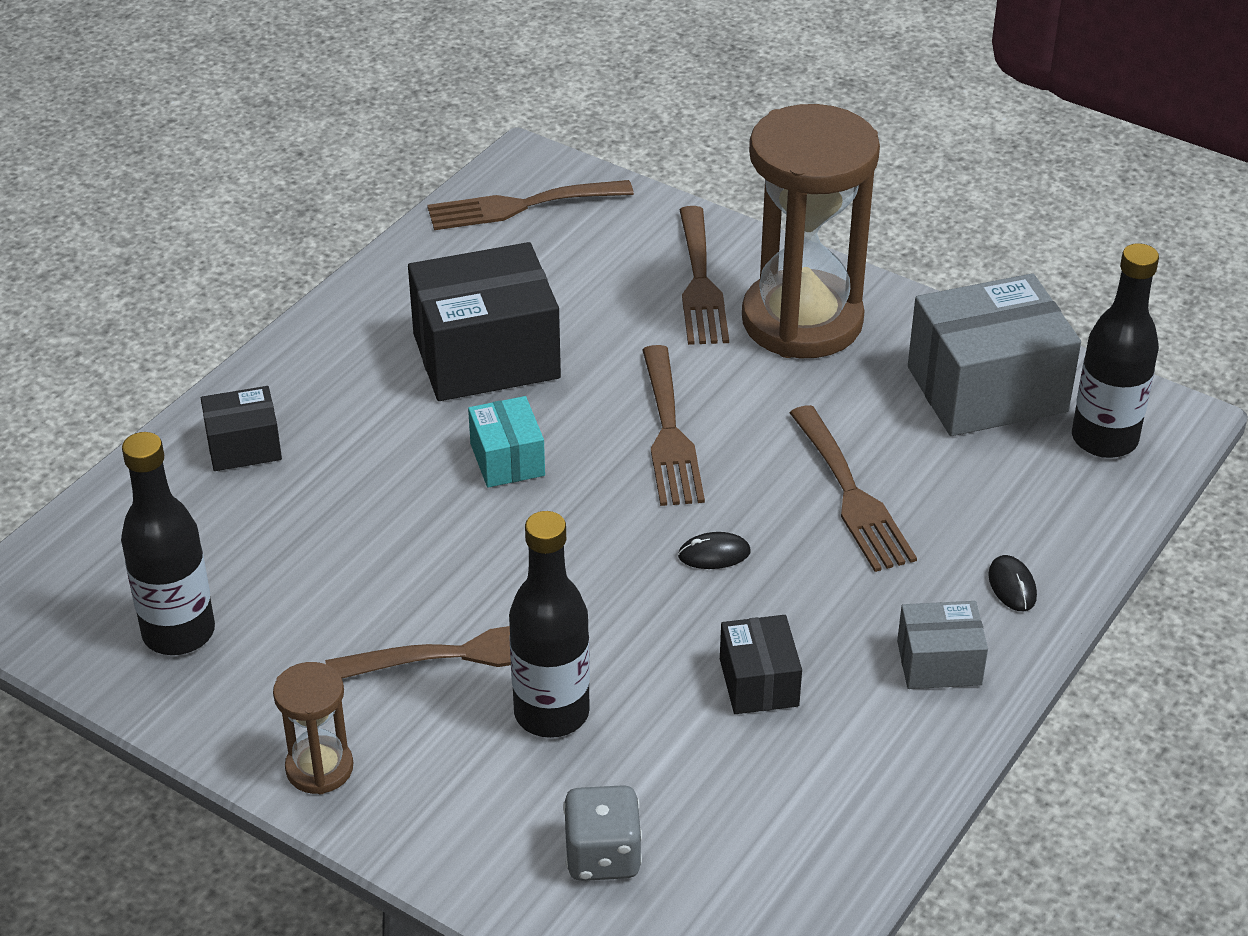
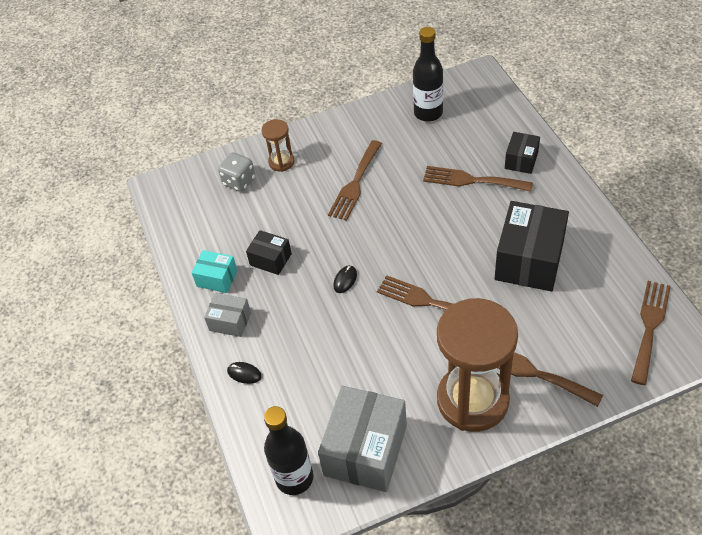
camera: 130 degrees right, 10 degrees up
(319, 768) = (336, 128): brown hourglass -> brown hourglass (281, 162)
(507, 459) = (453, 238): turquoise box -> turquoise box (217, 278)
(551, 713) = (308, 194): black bottle -> none
(852, 495) = (340, 347): brown fork -> brown fork (471, 180)
(939, 663) = (230, 321): grey box -> grey box turned 75 degrees clockwise

